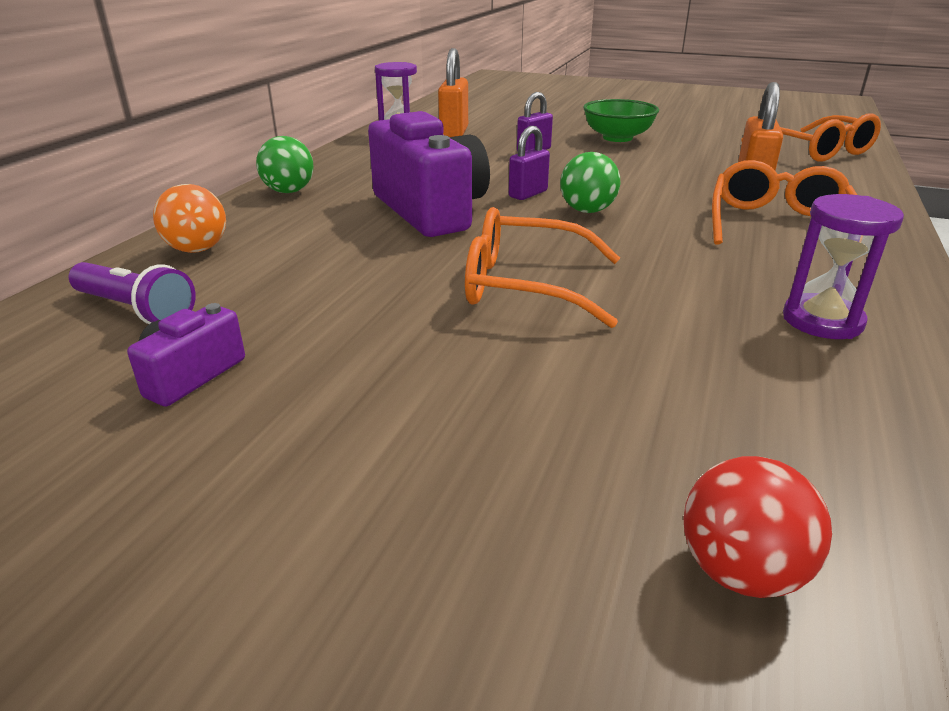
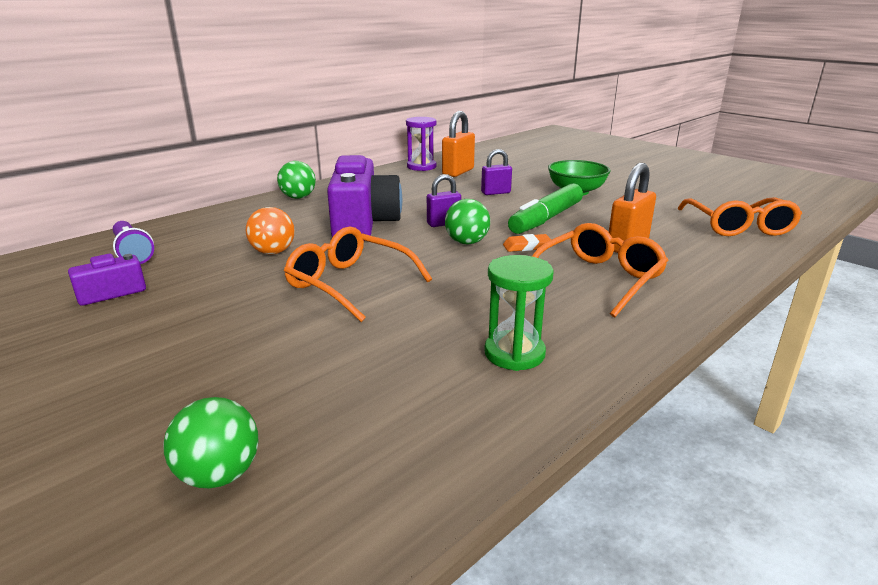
camera: 25 degrees right, 5 degrees down
(197, 249) = (204, 225): orange ball -> orange ball (273, 252)
(631, 171) = (546, 219): none -> green marker
(657, 204) = (527, 246): none -> orange eraser
(740, 571) = (219, 475): red ball -> green ball
(822, 321) = (514, 353): purple hourglass -> green hourglass

